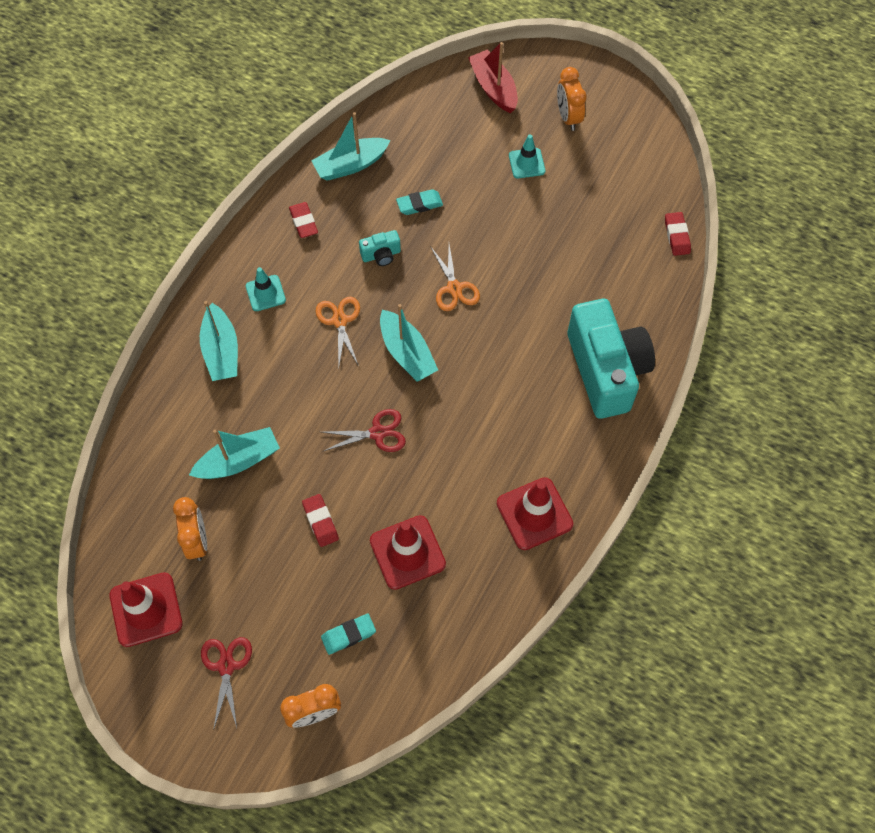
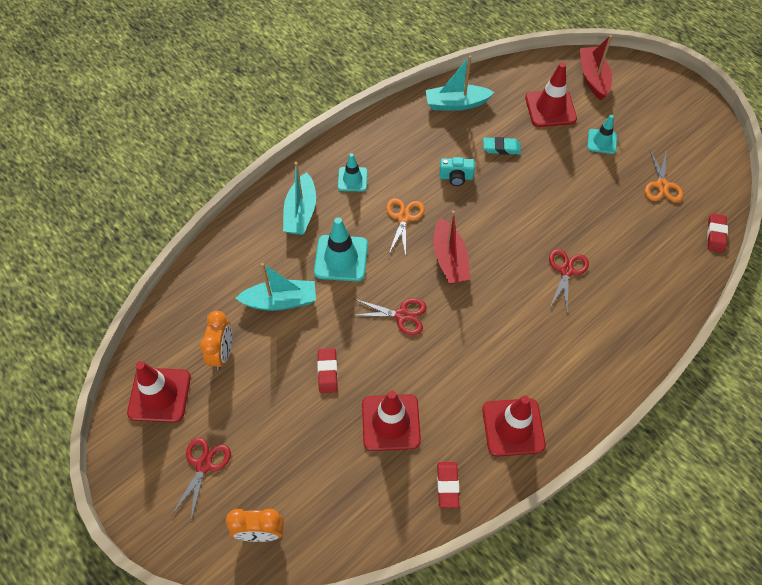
camera: 20 degrees right, 5 degrees down
(287, 390) = (341, 258): none -> turquoise traffic cone
(303, 222) = (403, 135): red eraser -> red eraser (447, 485)
(348, 635) = (315, 475): turquoise eraser -> none
(407, 353) = (449, 259): turquoise boat -> red boat
(454, 288) = (507, 220): orange scissors -> orange scissors (662, 185)
(458, 139) = (550, 108): none -> red traffic cone
(535, 326) = (566, 271): none -> red scissors
(568, 117) = (648, 116): orange clock -> none
(606, 370) = (617, 326): turquoise camera -> none

